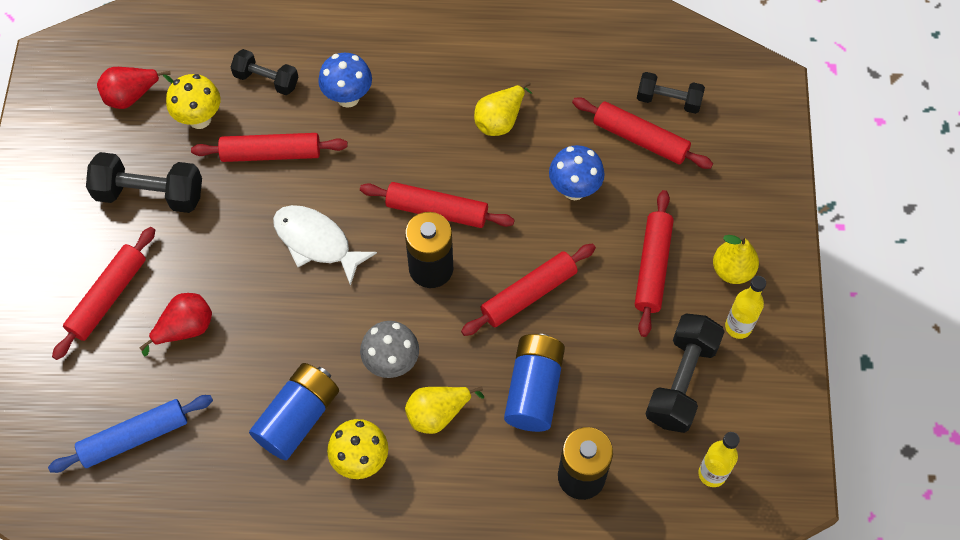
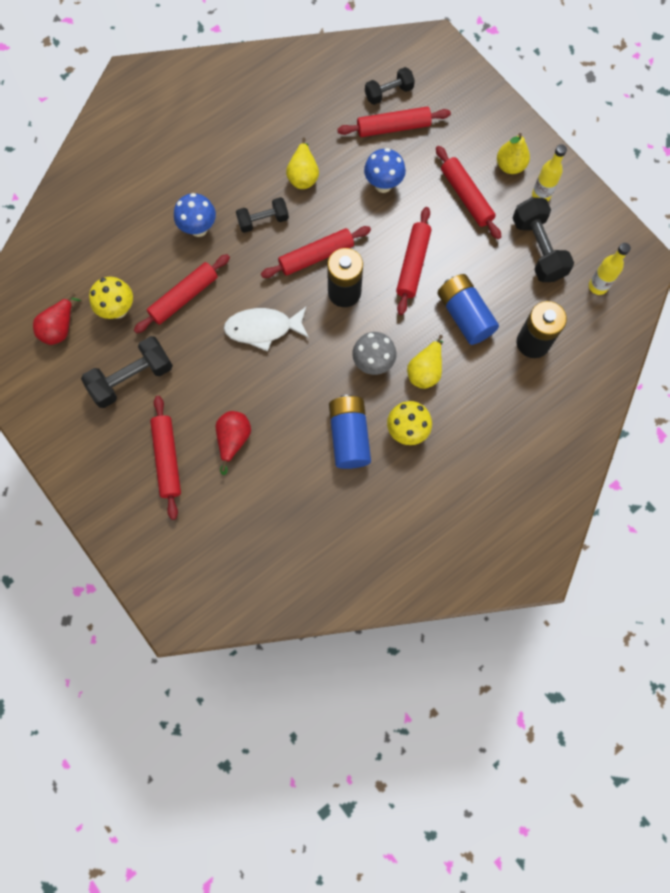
camera: 40 degrees left, 10 degrees up
(134, 437) = (264, 524): blue rolling pin -> none
(266, 80) = (137, 255): black dumbbell -> black dumbbell (263, 221)

